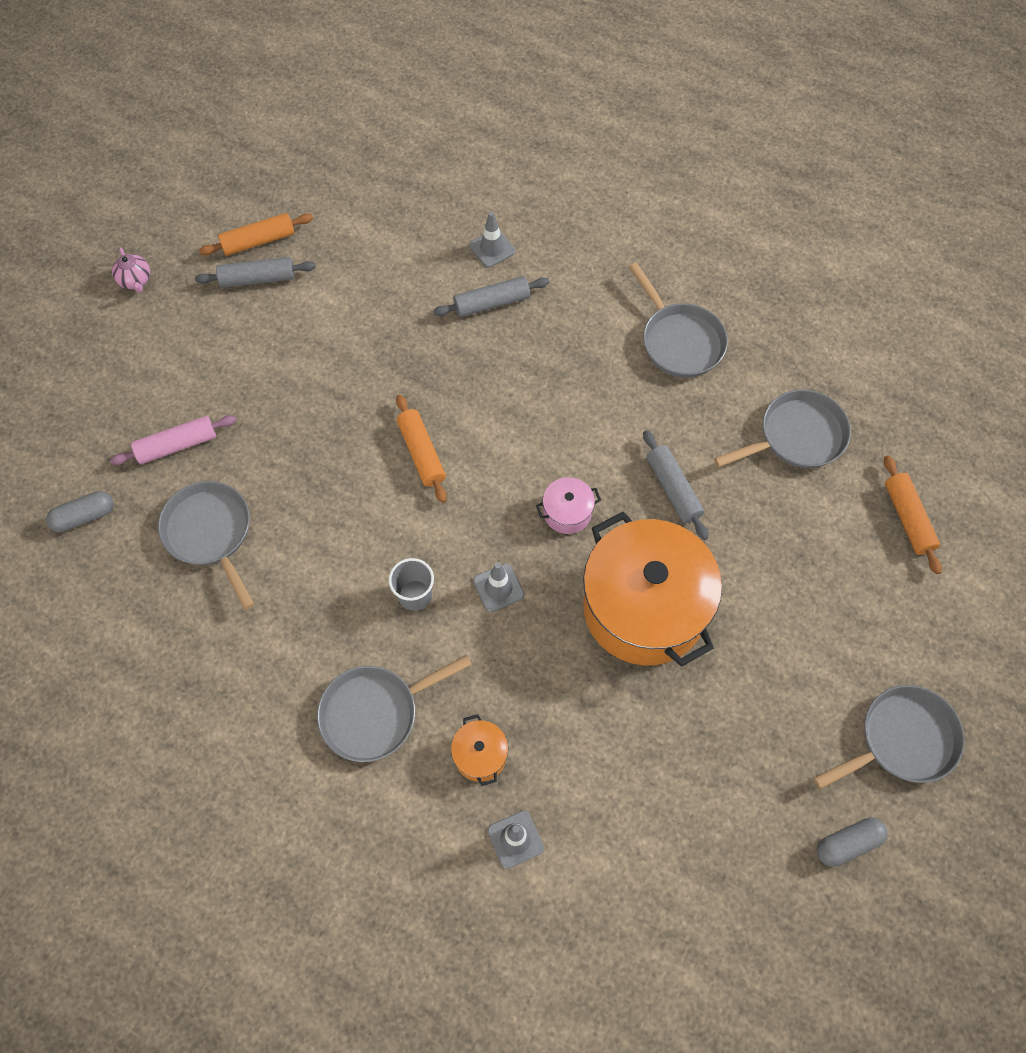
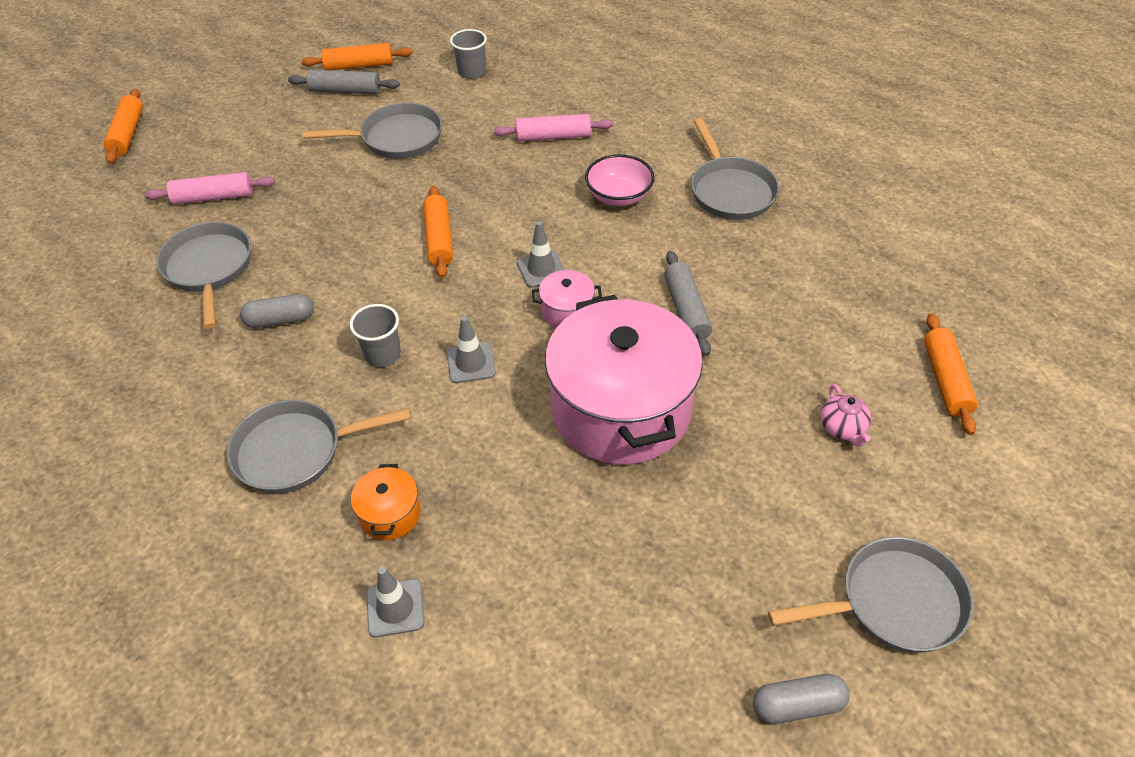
camera: 15 degrees right, 15 degrees down
(48, 380) = (127, 134): none -> orange rolling pin
(84, 517) = (102, 236): grey capsule -> grey capsule (280, 320)
(135, 280) = (239, 77): pink teapot -> pink teapot (842, 428)
(381, 229) = (471, 72): none -> grey cup
(491, 303) = (553, 136): grey rolling pin -> pink rolling pin
(492, 248) = (569, 98): grey traffic cone -> grey traffic cone (541, 269)
(577, 367) = (619, 196): none -> pink bowl
(644, 608) = (621, 409): orange pot -> pink pot
(797, 436) = (834, 287): grey pan -> grey pan (396, 138)

